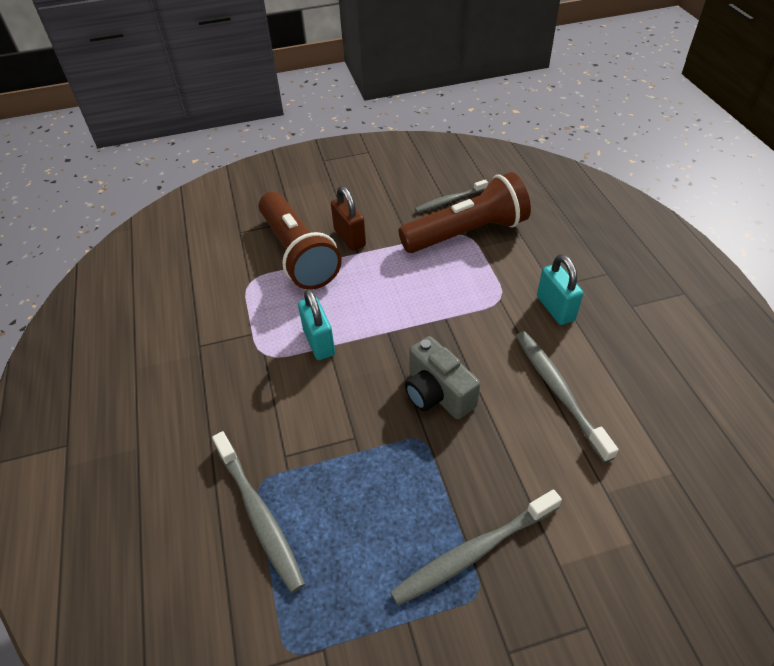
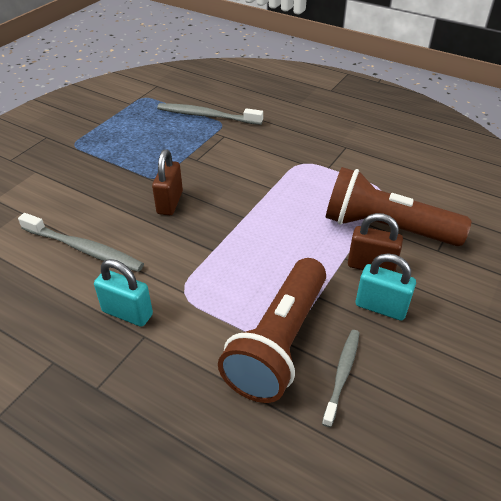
camera: 135 degrees right, 5 degrees down
(319, 342) = (280, 186): turquoise padlock -> turquoise padlock (381, 307)
(437, 393) = (170, 203): grey camera -> brown padlock
(473, 552) = (86, 154): grey toothbrush -> none

